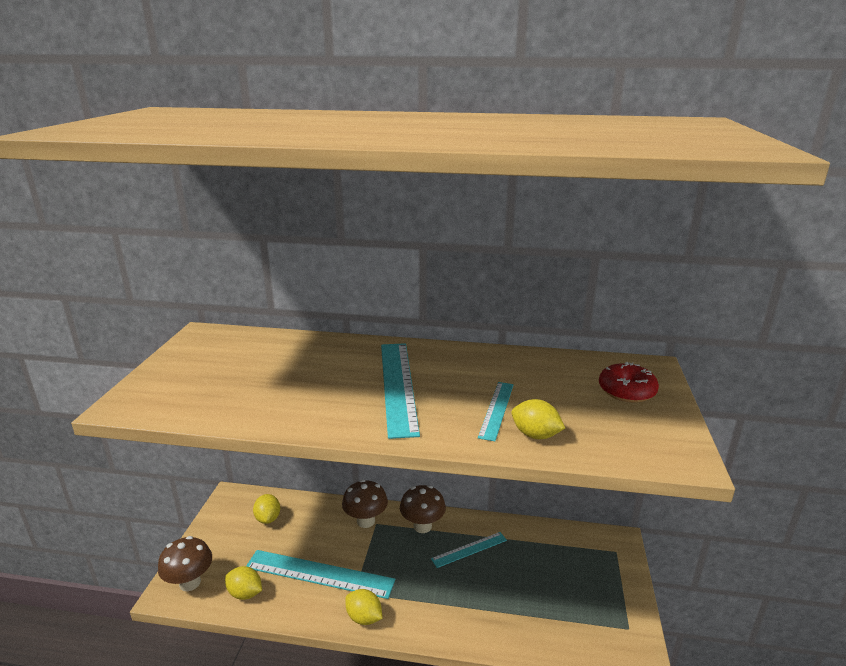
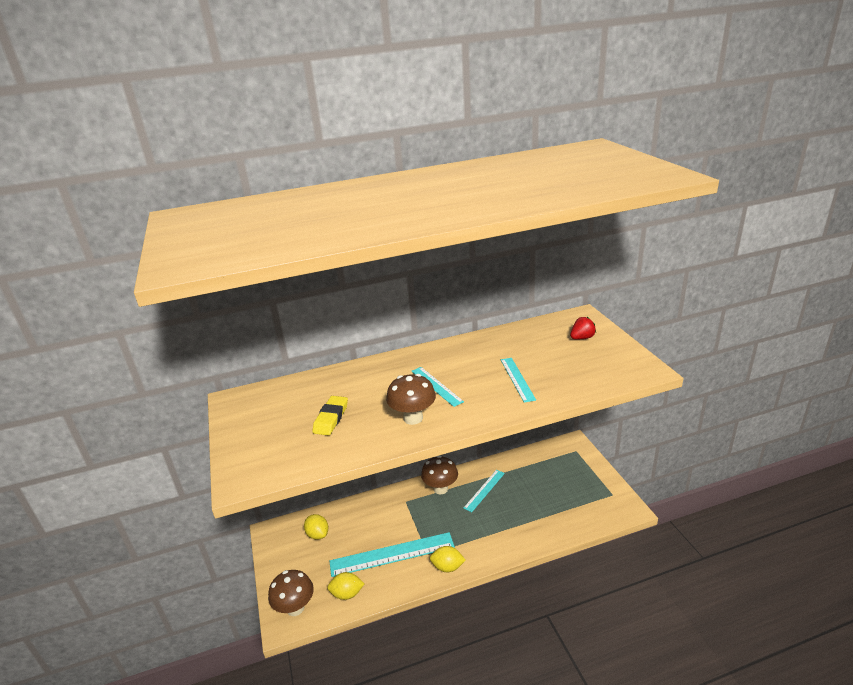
camera: 25 degrees left, 5 degrees up
(261, 380) = (331, 418): none -> yellow eraser
(366, 521) = (396, 503): brown mushroom -> brown mushroom (413, 418)
(398, 385) = (436, 386): turquoise ruler -> turquoise ruler, size x0.56
(535, 435) = (555, 387): yellow lemon -> none
(626, 391) = (582, 338): red donut -> red strawberry

